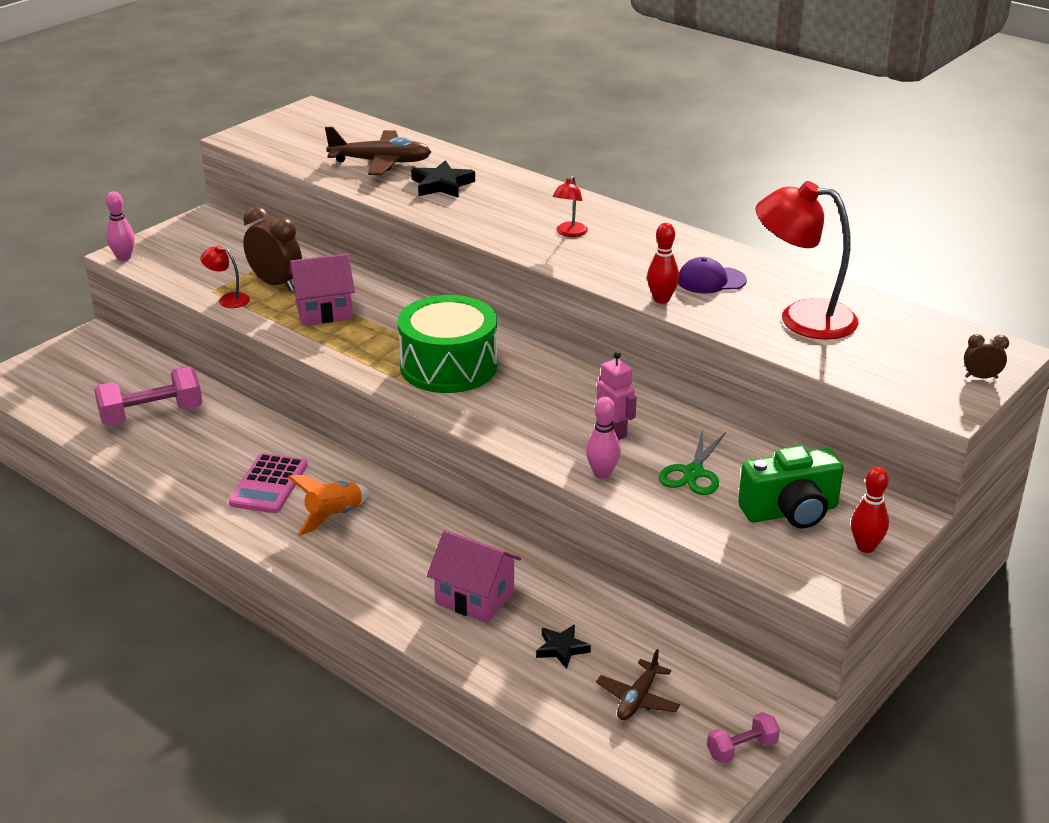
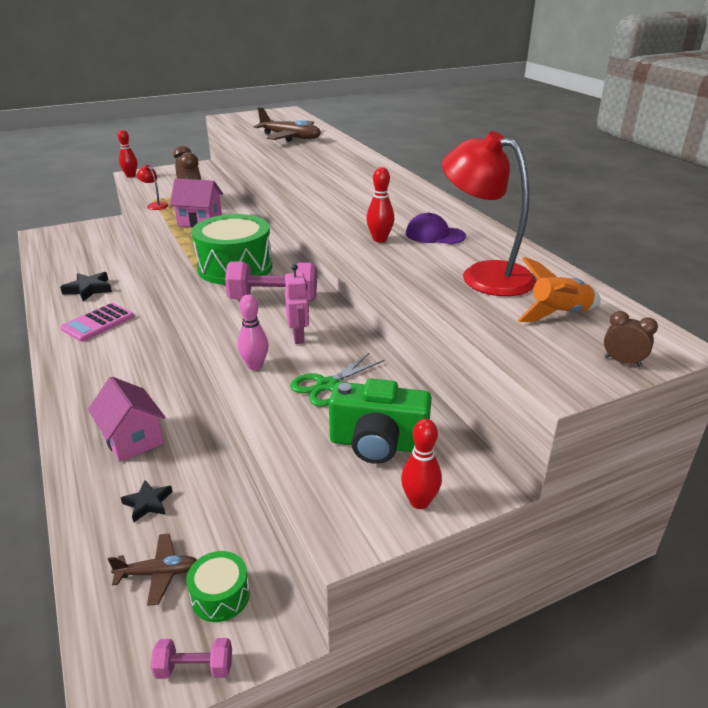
camera: 25 degrees right, 0 degrees up
(124, 257) = (131, 176): pink bowling pin -> red bowling pin
(151, 415) = (85, 268): pink dumbbell -> pink dumbbell (273, 299)
(334, 516) = (110, 353): orange rocket -> orange rocket (558, 315)
(442, 185) = (312, 153): black star -> black star (89, 289)
(569, 233) = (362, 189): red lamp -> none
(637, 699) = (158, 573): brown plane -> brown plane turned 150 degrees counterclockwise
(710, 695) = (220, 596): none -> green drum

